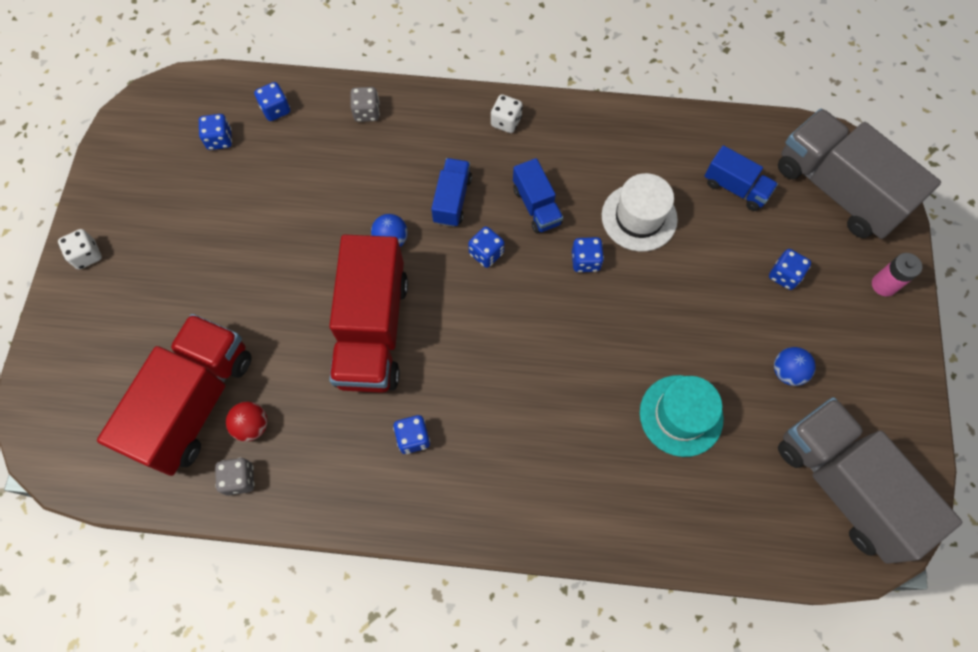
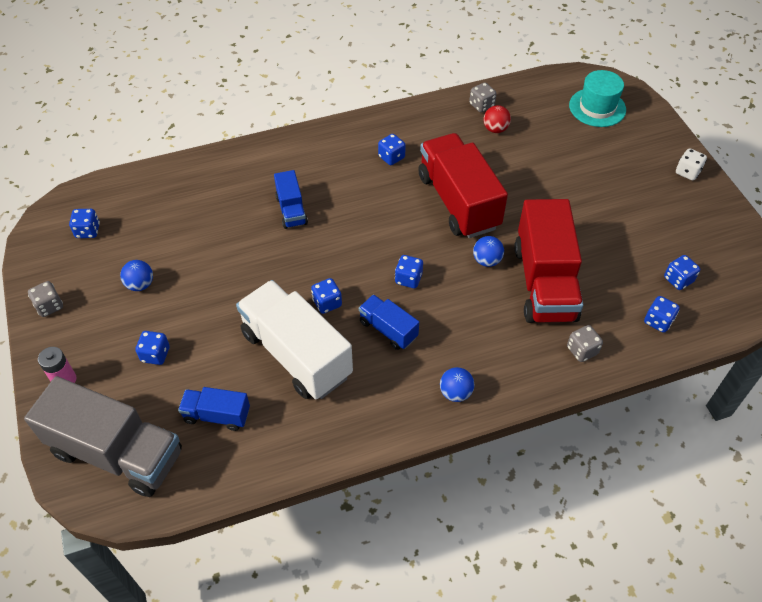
camera: 155 degrees right, 15 degrees down
(195, 403) = (539, 127): red truck -> red truck (544, 282)
(452, 200) = (460, 307): blue truck -> blue truck (291, 210)
(506, 122) = (455, 393): white dice -> blue ball
(639, 217) = (296, 354): white hat -> white truck
(681, 415) = (215, 230): turquoise hat -> turquoise hat (597, 107)
(843, 485) = (88, 231): grey truck -> blue dice
(897, 386) = (49, 306): none -> grey dice

